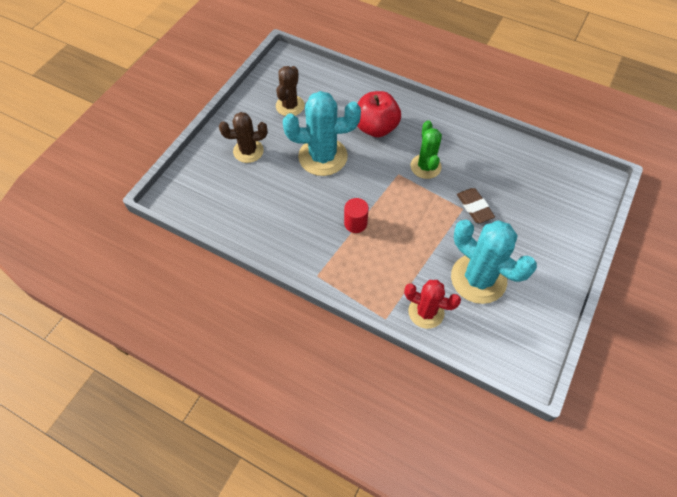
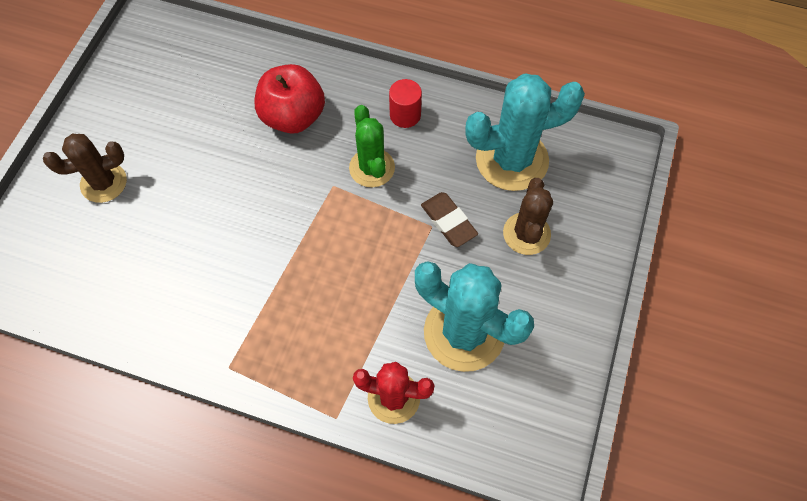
camera: 10 degrees left, 5 degrees up
(290, 106) = (160, 99): brown cactus -> brown cactus (526, 234)
(323, 157) = (218, 175): turquoise cactus -> turquoise cactus (512, 160)
(355, 223) = (277, 274): red cylinder -> red cylinder (405, 115)

